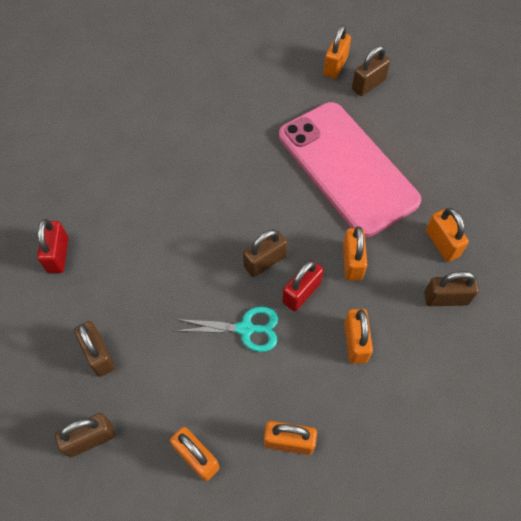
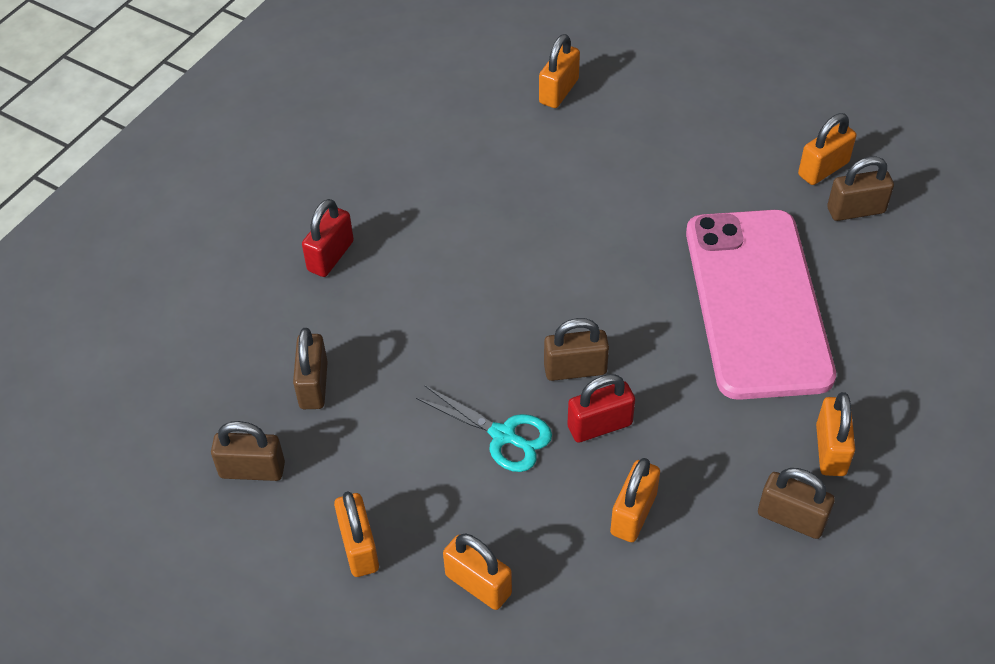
camera: 30 degrees right, 10 degrees down
(352, 262) = (690, 419): orange padlock -> orange padlock (559, 91)

